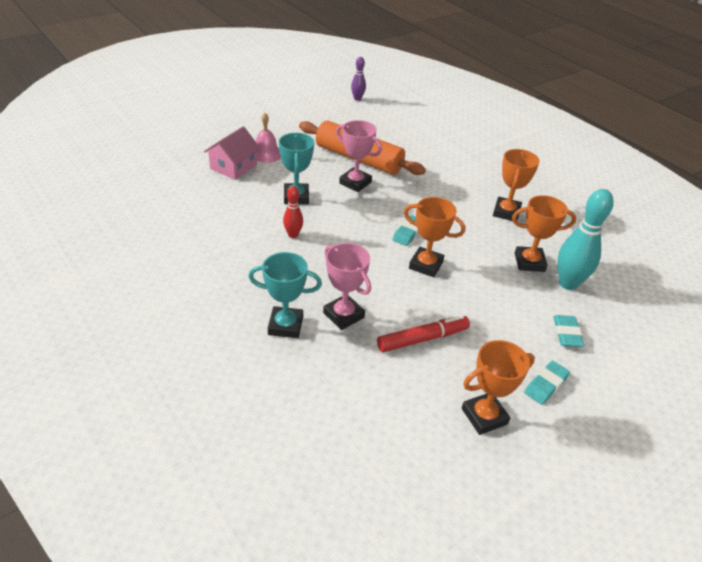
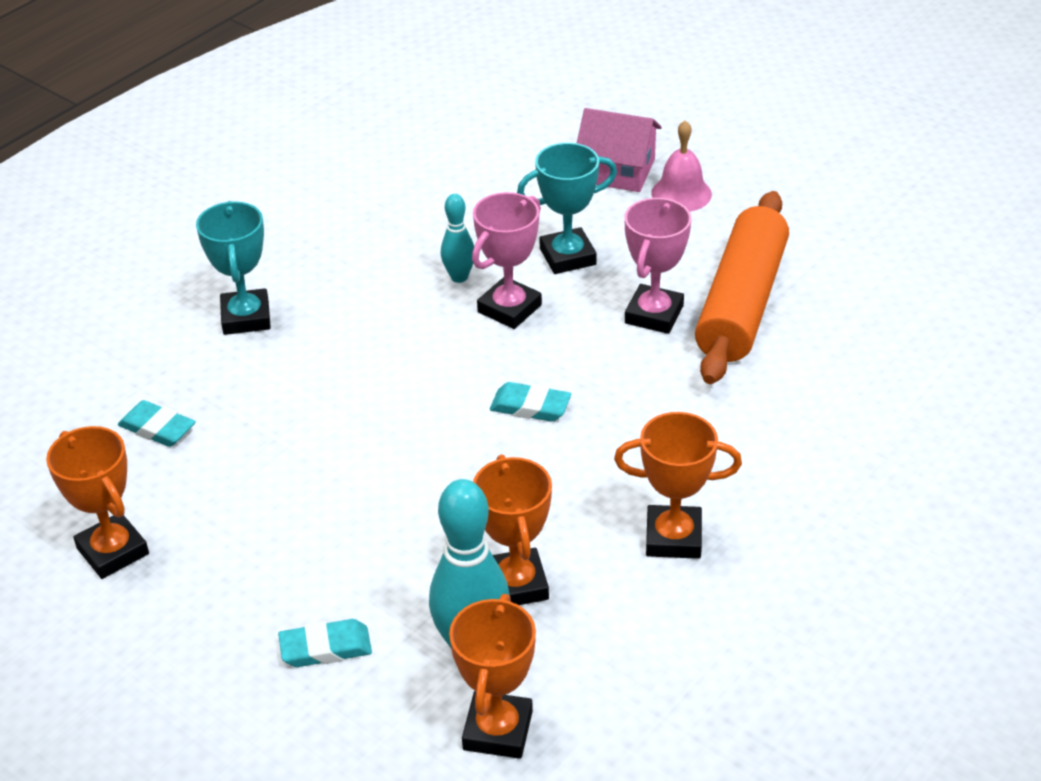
camera: 80 degrees right, 0 degrees up
(293, 235) = (459, 277): red bowling pin -> turquoise bowling pin
(343, 315) = (286, 369): pink trophy -> pink trophy (509, 308)
(357, 99) = (987, 257): purple bowling pin -> none
(422, 339) = (259, 463): red marker -> none
(426, 265) = (446, 442): orange trophy -> orange trophy (497, 730)
(546, 385) = (192, 622): turquoise eraser -> turquoise eraser (157, 428)

